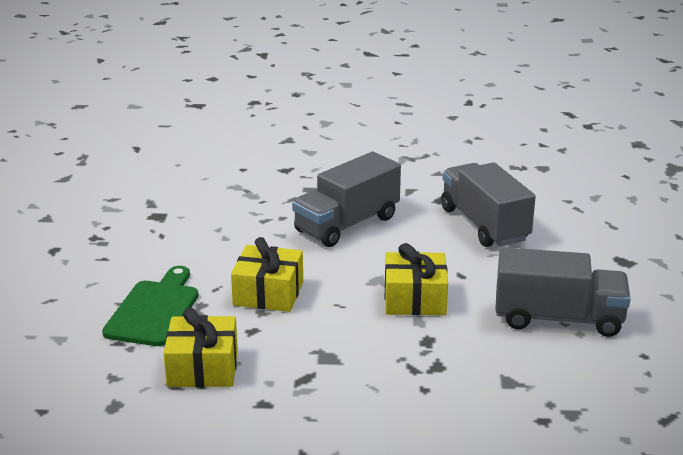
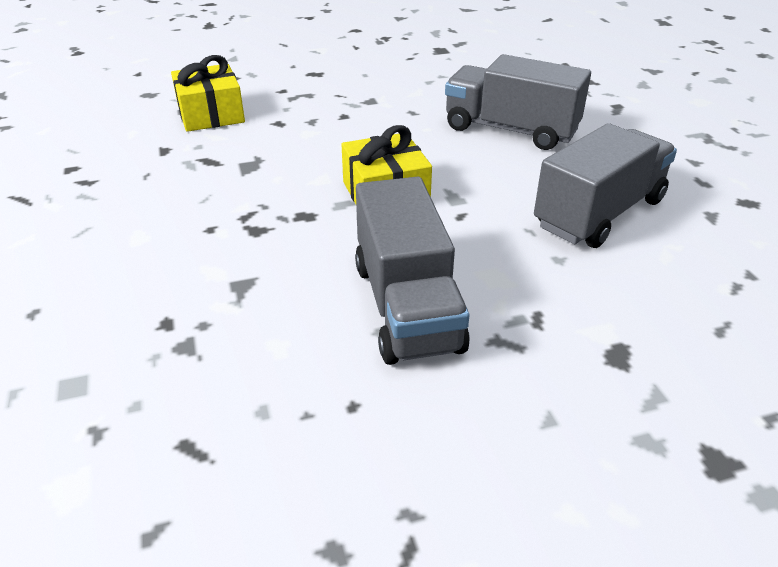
camera: 70 degrees right, 10 degrees up
(154, 310) = (289, 79): green cutting board -> none
(268, 293) = (345, 117): yellow gift -> none

